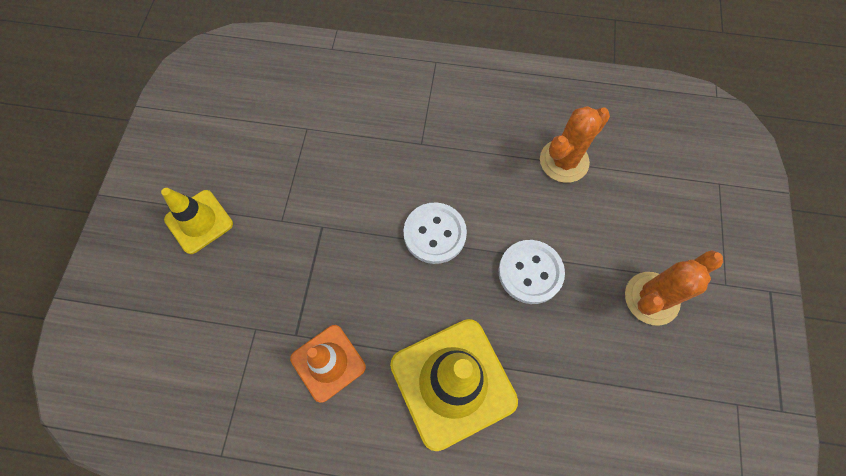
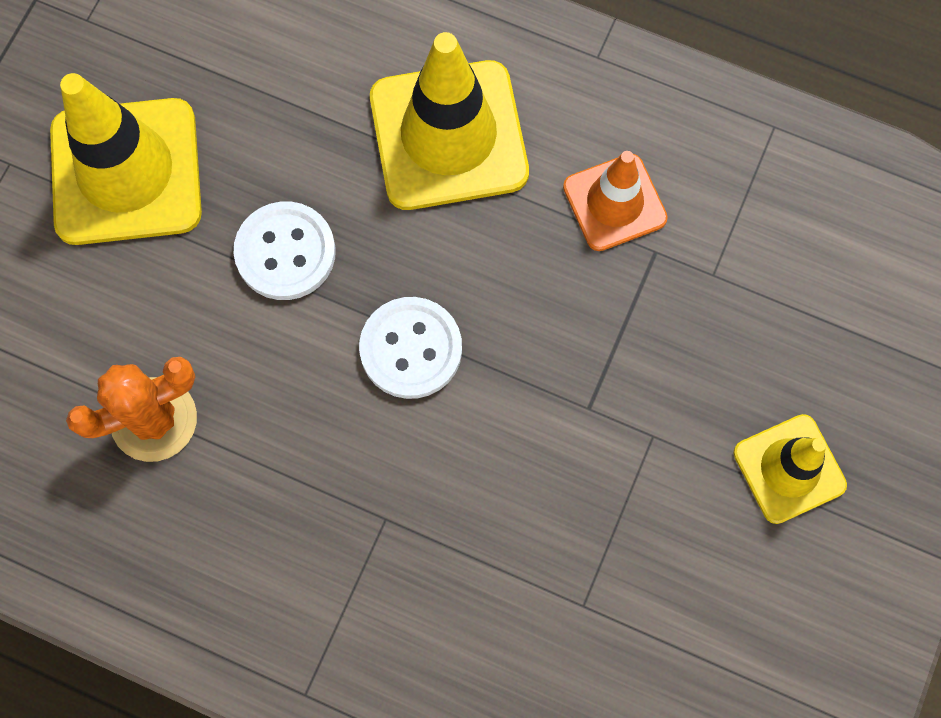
camera: 165 degrees left, 5 degrees up
(651, 298) = (126, 172): orange cactus -> yellow traffic cone

